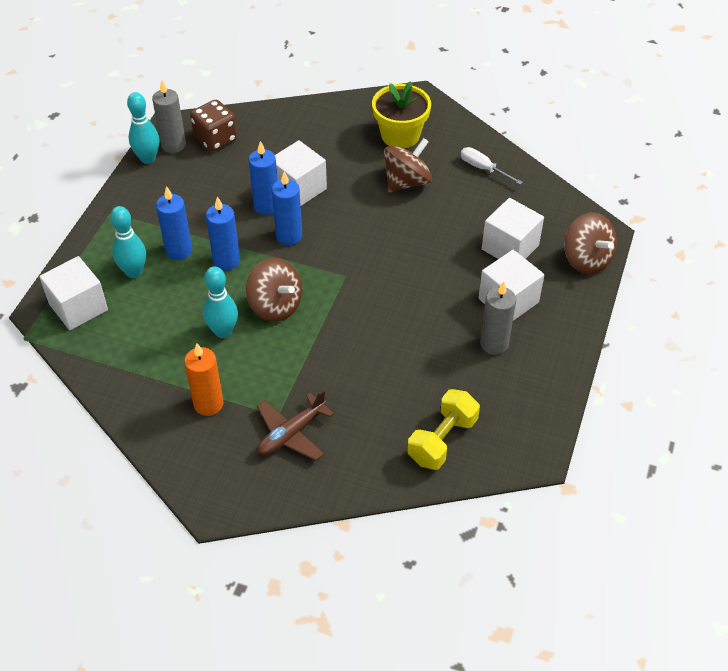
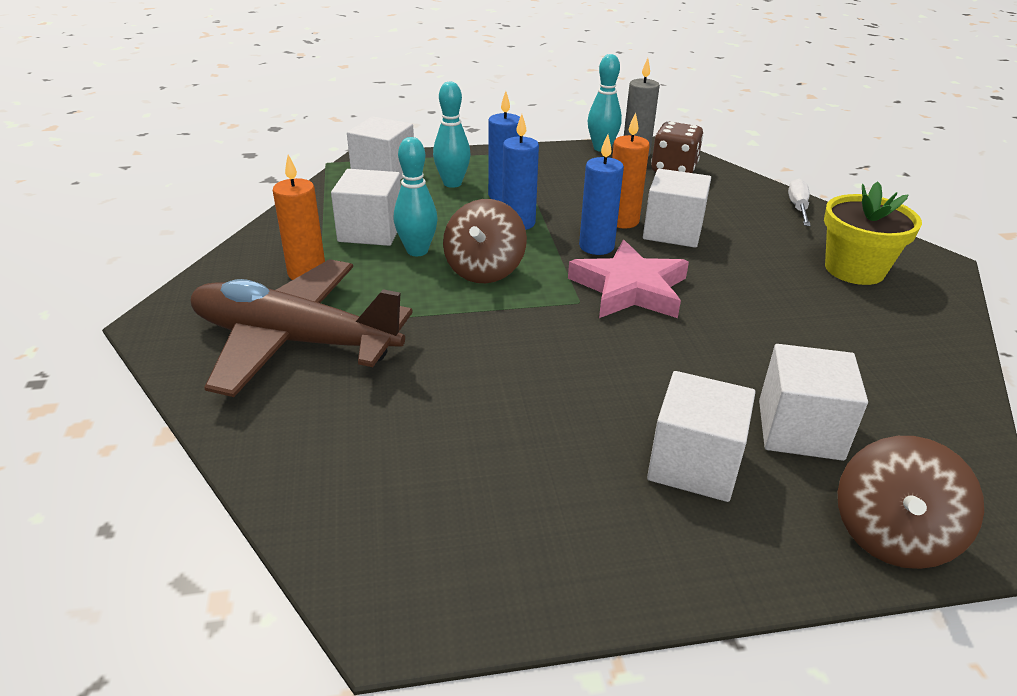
camera: 60 degrees right, 15 degrees down
(173, 348) = (371, 231): none -> white cube
(266, 206) = (622, 221): blue candle -> orange candle
(291, 433) = (294, 341): brown plane -> brown plane, size x1.87
(348, 245) = (629, 288): none -> pink star
(407, 182) = (788, 298): brown spinning top -> none
(442, 440) = (358, 482): yellow dumbbell -> none
(483, 168) = (907, 353): white screwdriver -> white screwdriver (798, 207)
(494, 343) = (592, 477): grey candle -> none

